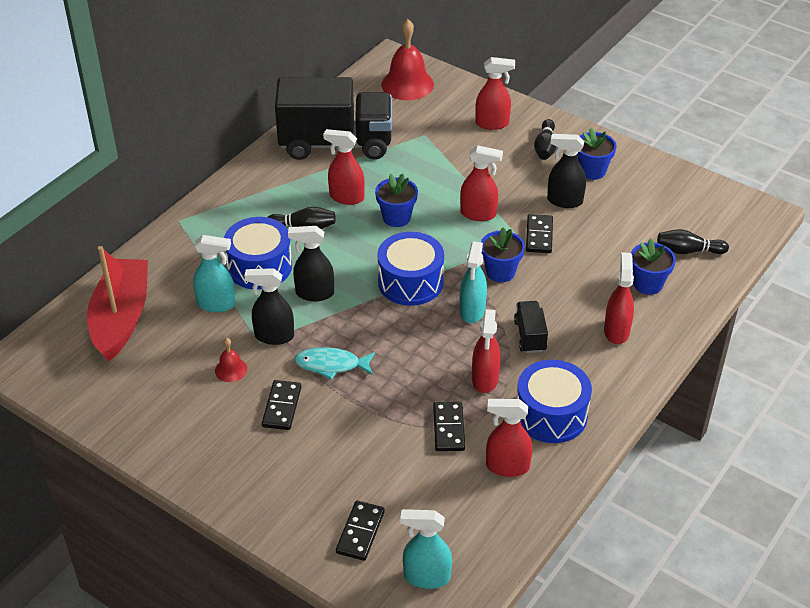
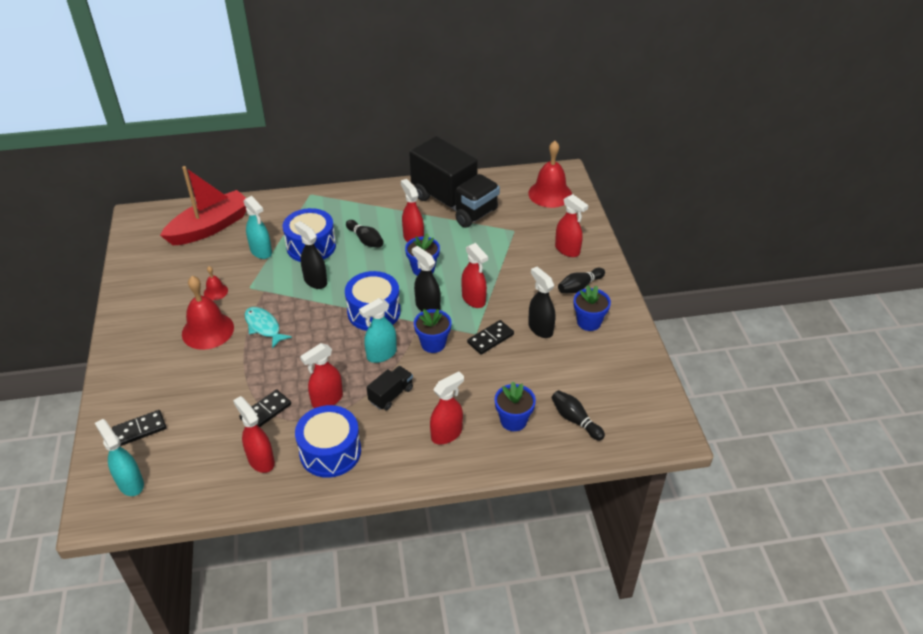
camera: 45 degrees right, 0 degrees up
(274, 336) = (261, 289): black spray bottle -> black spray bottle (427, 307)
(281, 407) = (207, 330): black domino -> red bell

